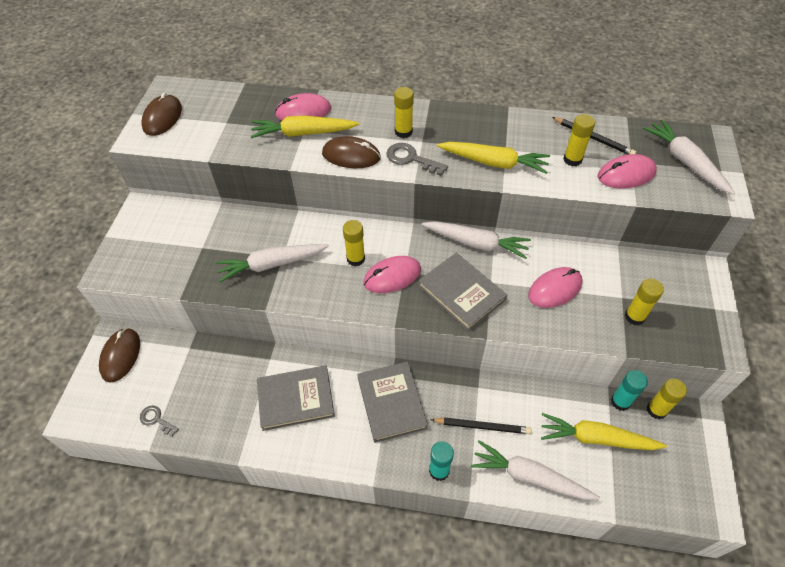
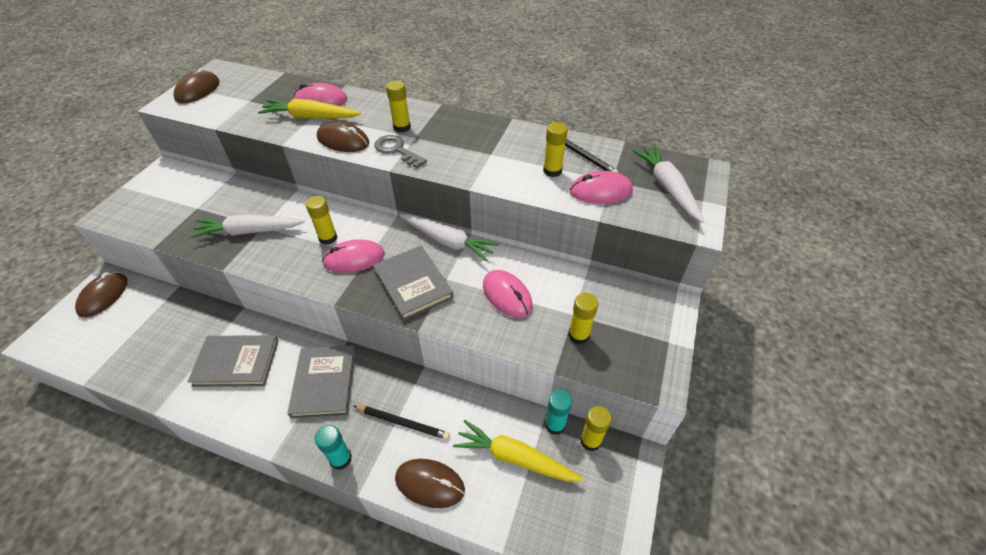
camera: 10 degrees right, 5 degrees down
(156, 420) = (104, 358): grey key -> none
(493, 163) = (473, 163): yellow carrot -> none
(529, 476) = (429, 484): white carrot -> brown mouse
(555, 289) = (507, 295): pink mouse -> pink mouse turned 75 degrees clockwise

